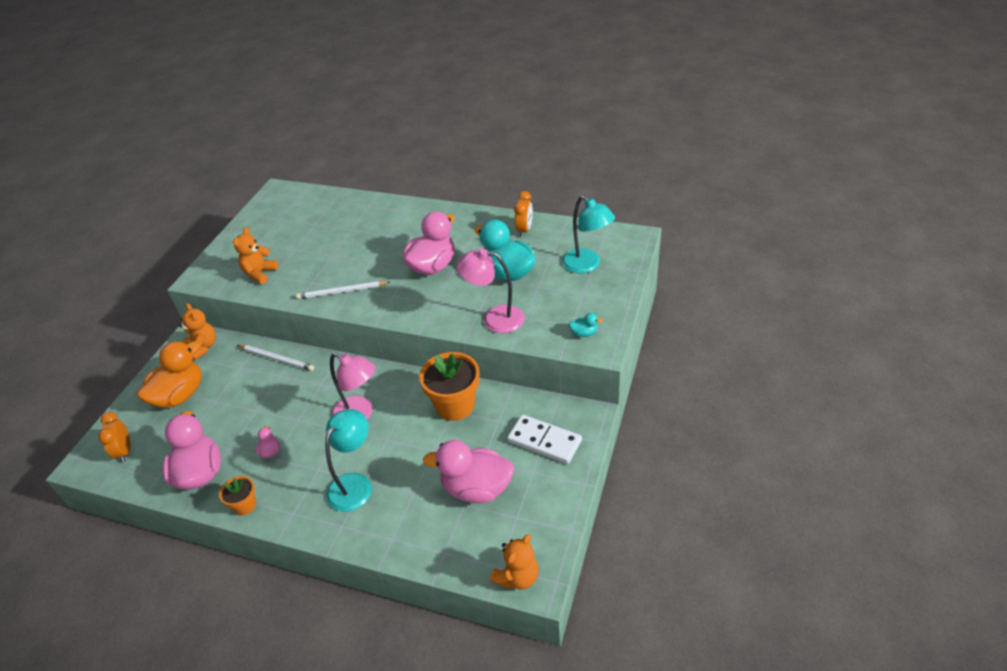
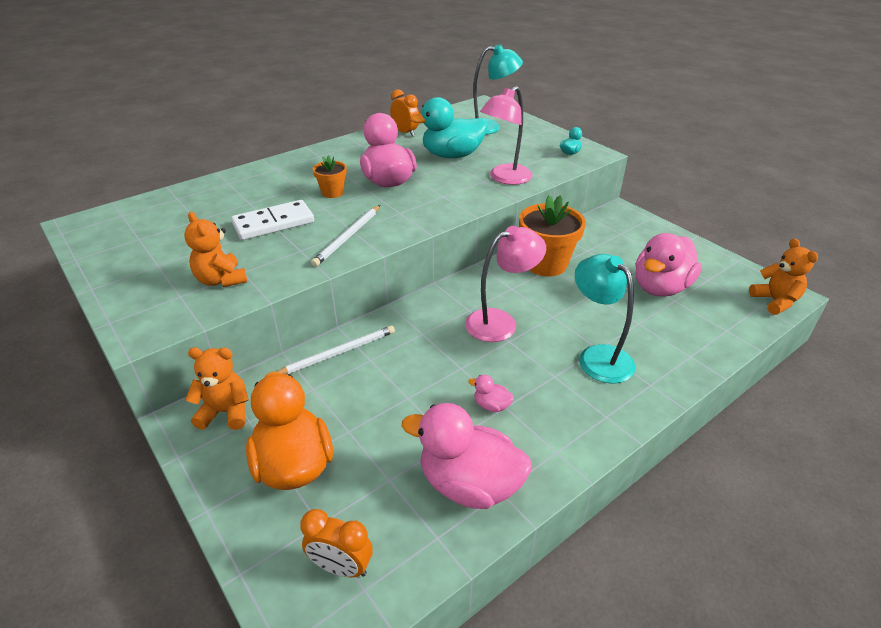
camera: 60 degrees left, 5 degrees down
(245, 505) = (563, 455): orange flower pot -> orange flower pot (332, 192)
(544, 441) = (631, 238): white domino -> white domino (273, 223)

